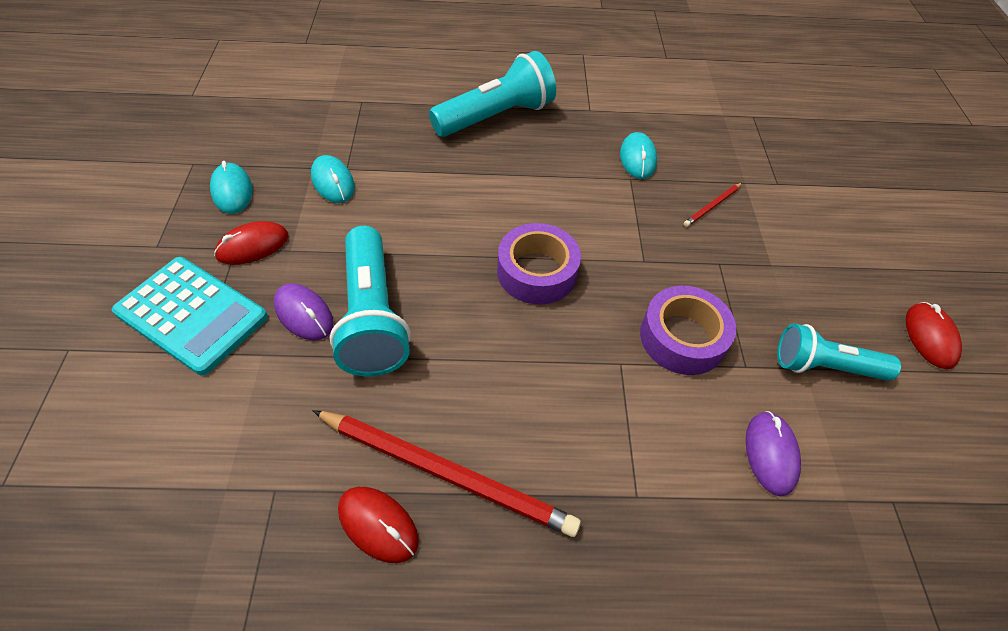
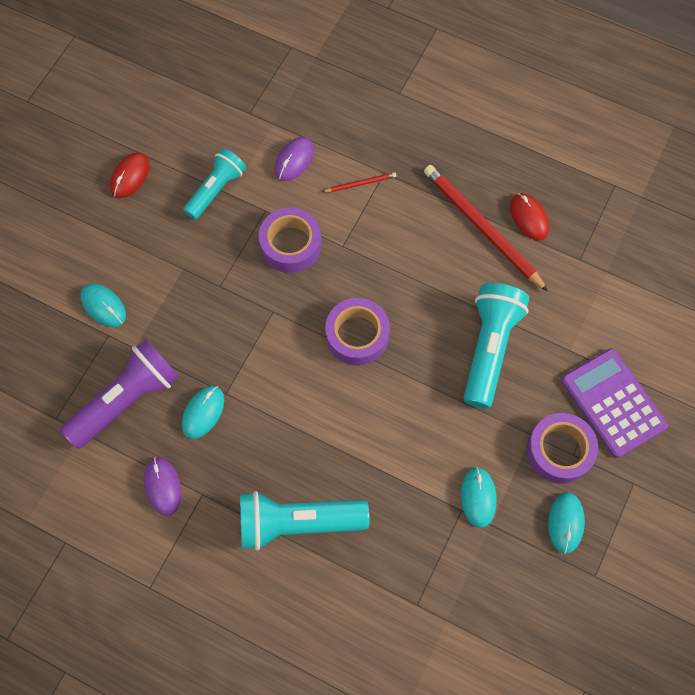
camera: 150 degrees left, 15 degrees up
(192, 314) = (613, 403): turquoise calculator -> purple calculator
(253, 246) = (559, 451): red mouse -> purple tape
(304, 314) = (535, 370): purple mouse -> purple mouse (162, 486)
(710, 145) = (127, 399): none -> purple flashlight
(712, 206) = (182, 336): red pencil -> red pencil (360, 183)
(808, 203) = (103, 306): none -> turquoise mouse
(824, 366) = (216, 189): turquoise flashlight -> turquoise flashlight turned 90 degrees counterclockwise

